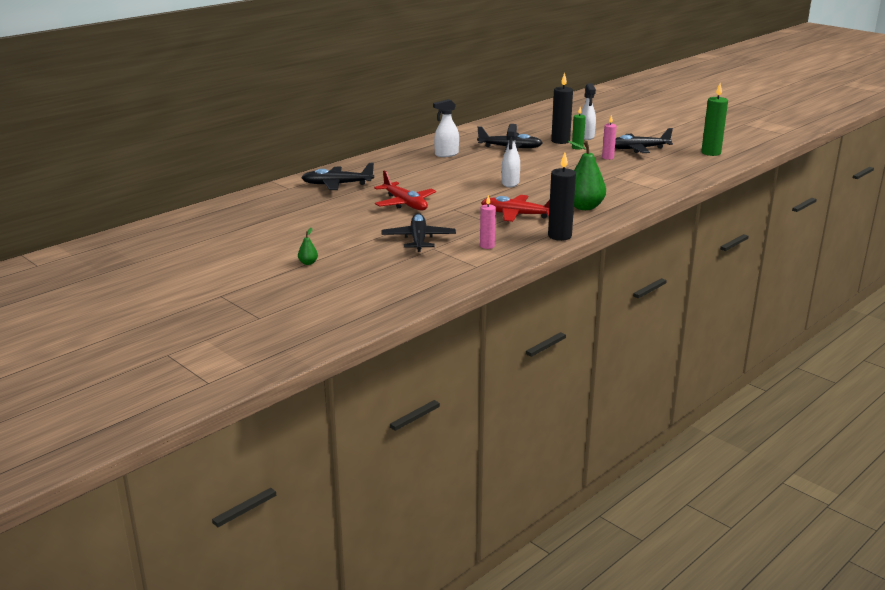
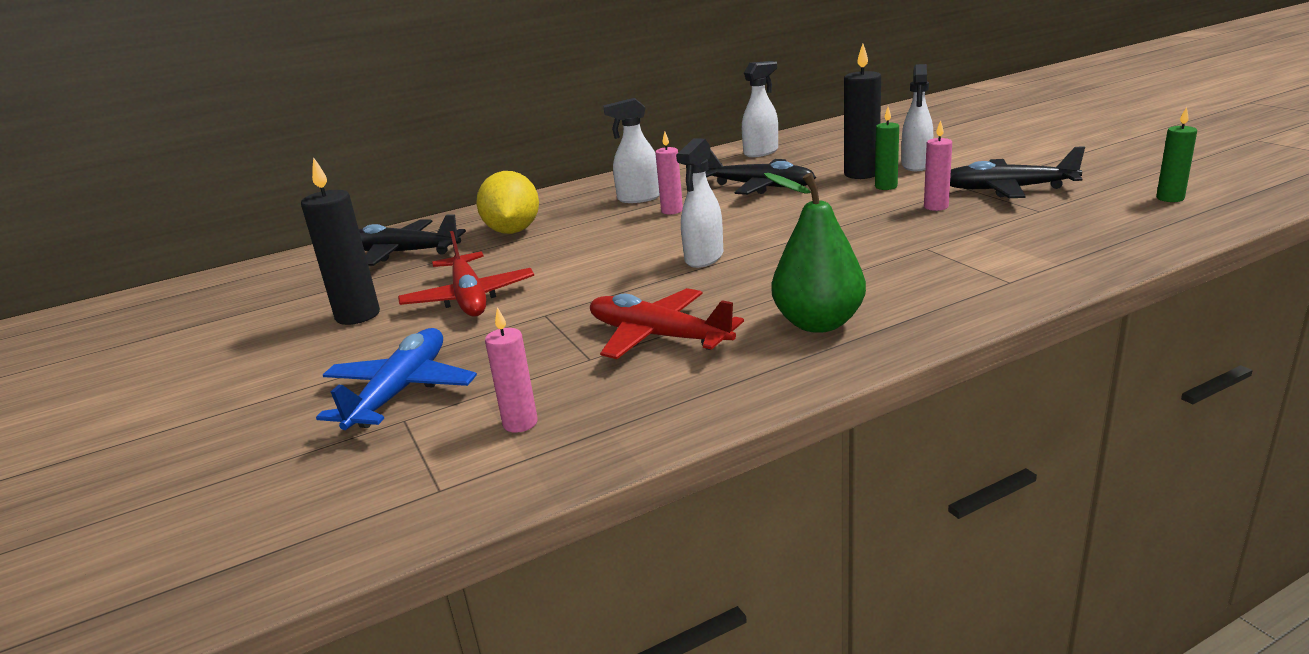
camera: 20 degrees right, 0 degrees up
(308, 263) = (129, 440): green pear -> none
(390, 172) = (513, 231): none -> yellow lemon
(418, 239) = (400, 392): black plane -> blue plane
(472, 161) = (672, 211): none -> pink candle
(495, 128) = (761, 152): none -> white spray bottle
(559, 236) = (707, 406): black candle -> black candle (358, 315)
(711, 153) = (1170, 198): green candle -> green candle, size x0.61

